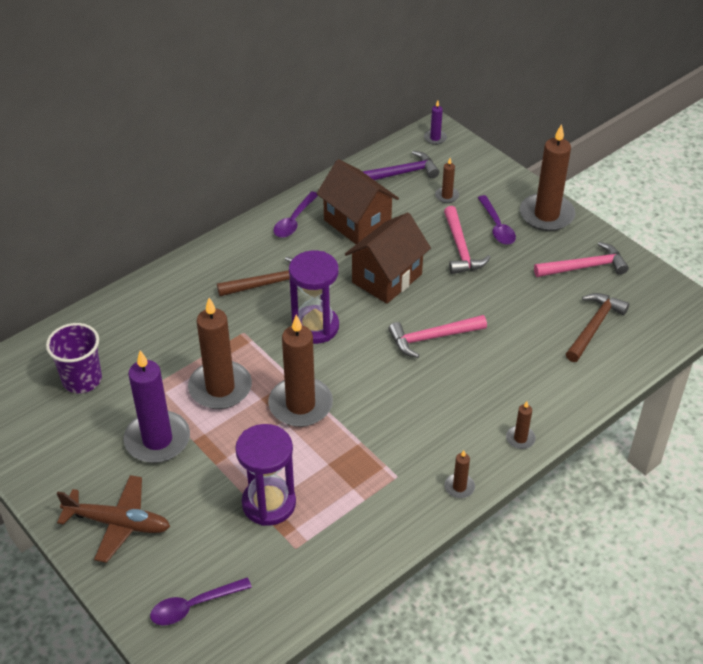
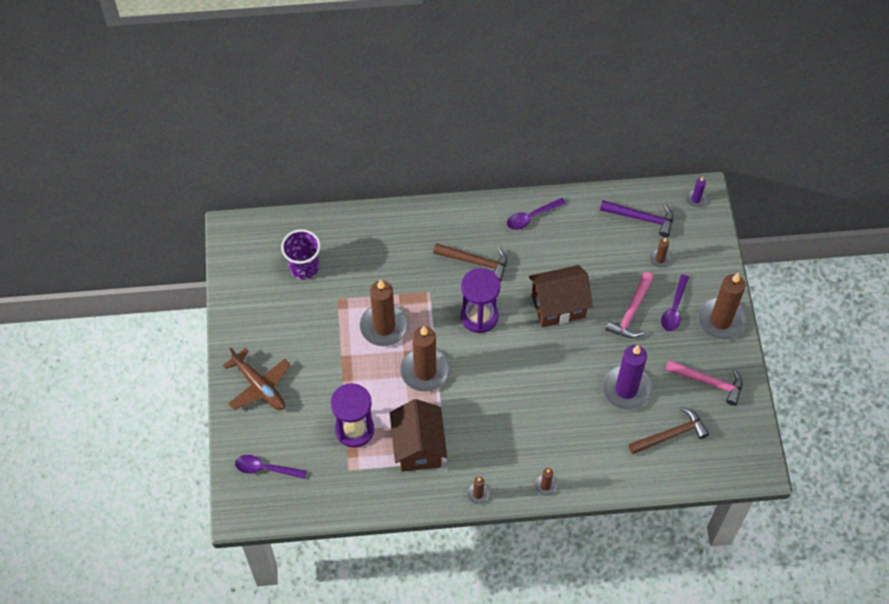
camera: 35 degrees right, 15 degrees up
(157, 440) = (320, 341): purple candle -> purple candle (626, 389)
(357, 223) = (574, 245): brown house -> brown house (418, 447)
(432, 337) = (550, 373): pink hammer -> none

